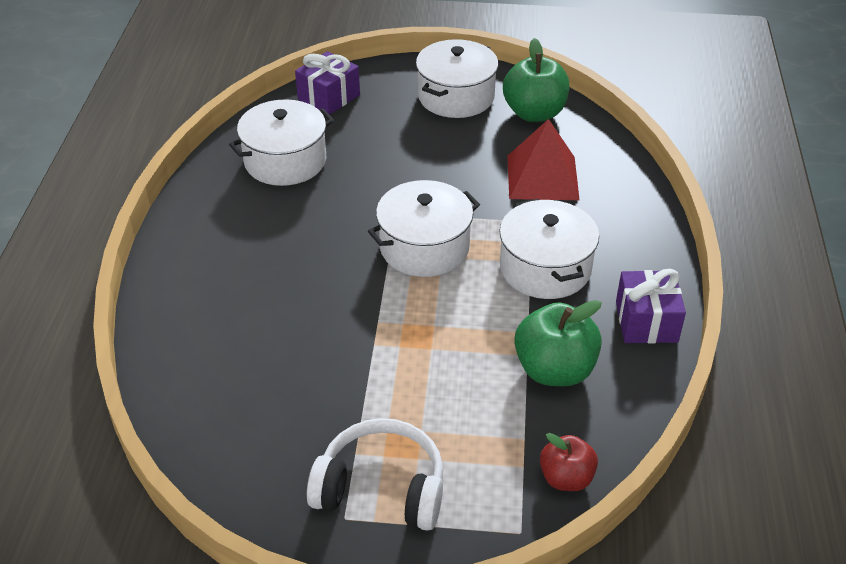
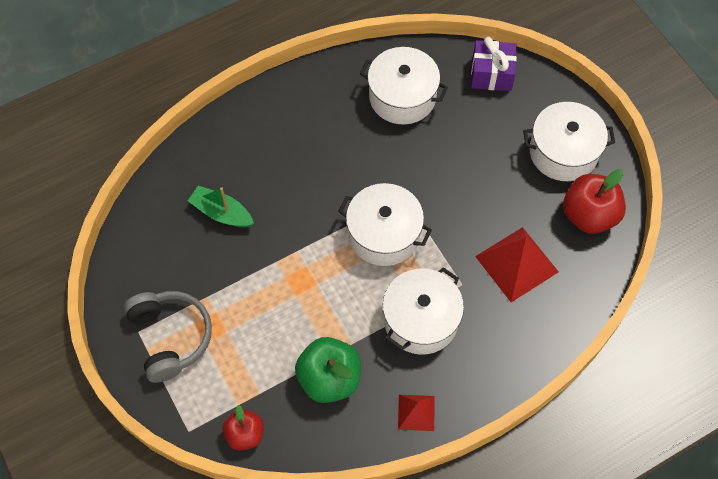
camera: 55 degrees right, 20 degrees up
(267, 360) = (222, 213): none -> green boat
(381, 488) = (170, 337): white headphones -> grey headphones
(534, 113) = (589, 215): green apple -> red apple
(646, 321) = (416, 412): purple gift -> red pyramid

